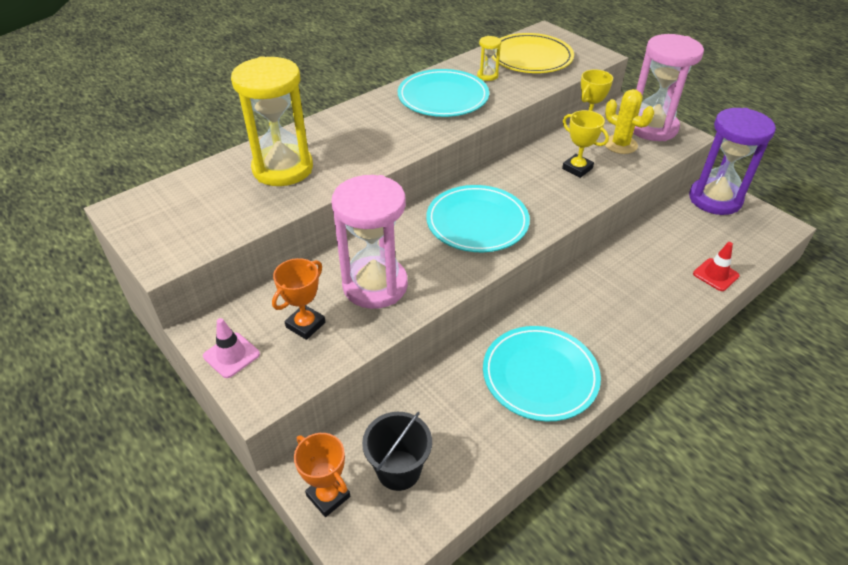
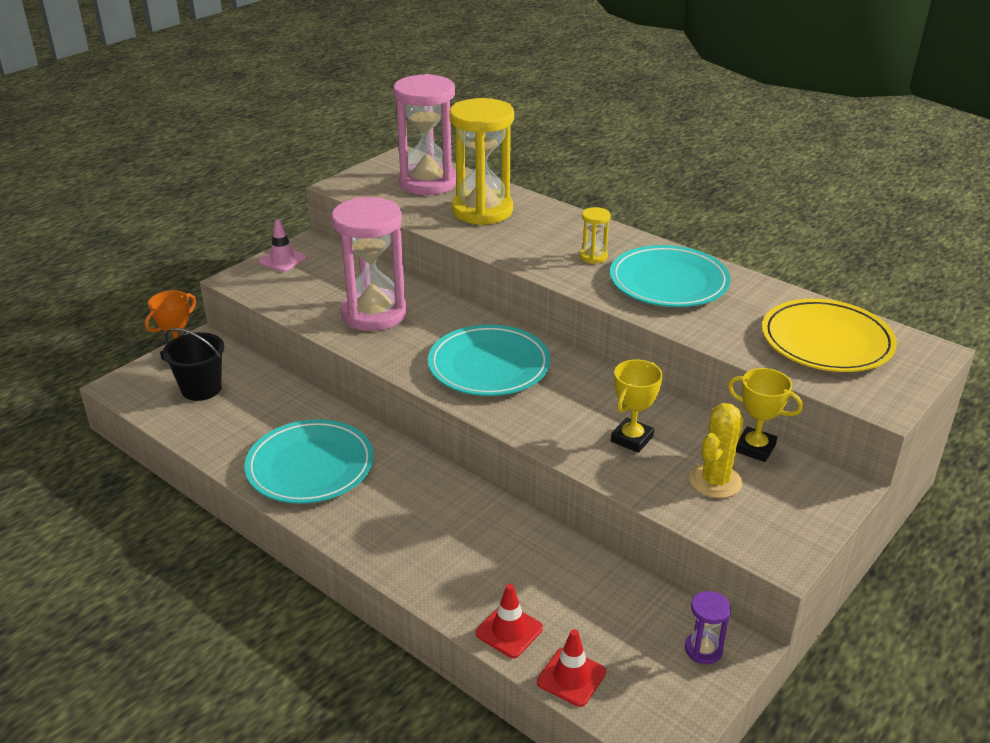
camera: 80 degrees right, 10 degrees down
(305, 325) = (319, 286): orange trophy -> none
(487, 76) = (746, 309): yellow hourglass -> yellow hourglass (593, 256)
(652, 128) = (786, 517): pink hourglass -> pink hourglass (428, 183)
(715, 199) = (703, 649): purple hourglass -> purple hourglass, size x0.42
(748, 253) = (571, 677): none -> red traffic cone

